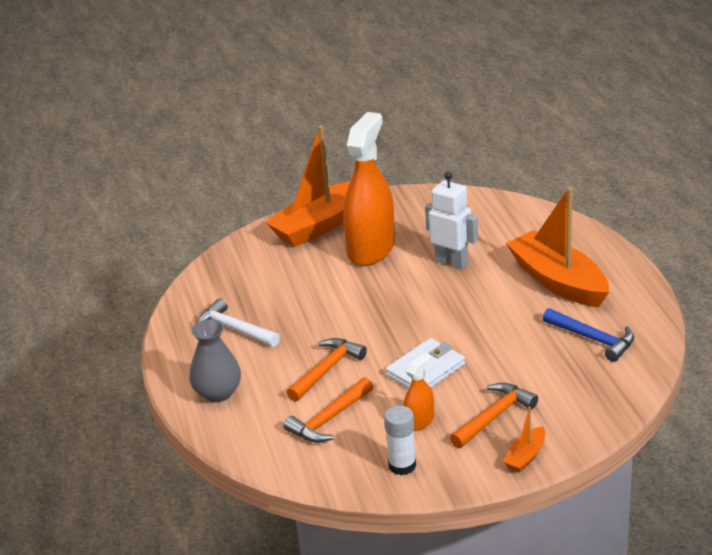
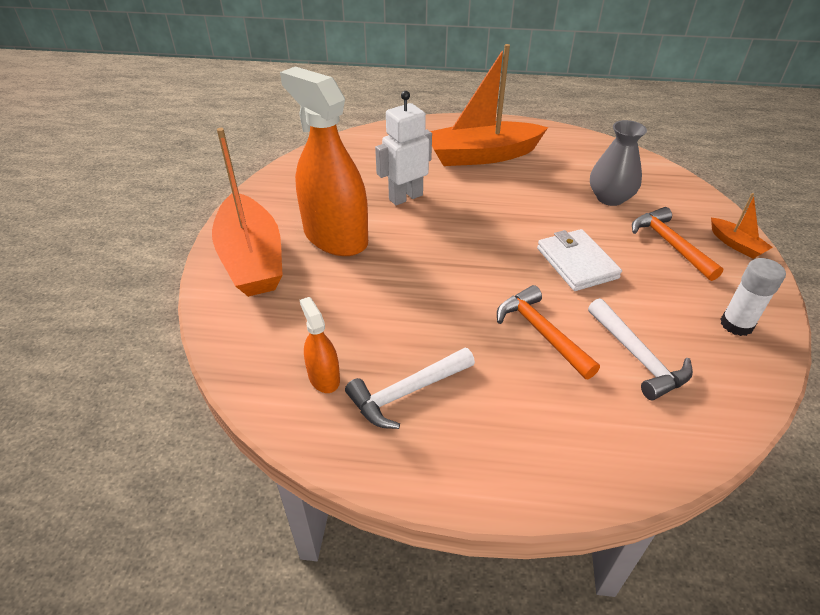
camera: 70 degrees left, 10 degrees up
(218, 393) = (542, 449): grey vase -> grey vase (610, 198)
(329, 419) = (637, 357): orange hammer -> white hammer
(419, 421) = (663, 291): orange spray bottle -> orange spray bottle (324, 377)
(593, 339) = (577, 164): blue hammer -> none

